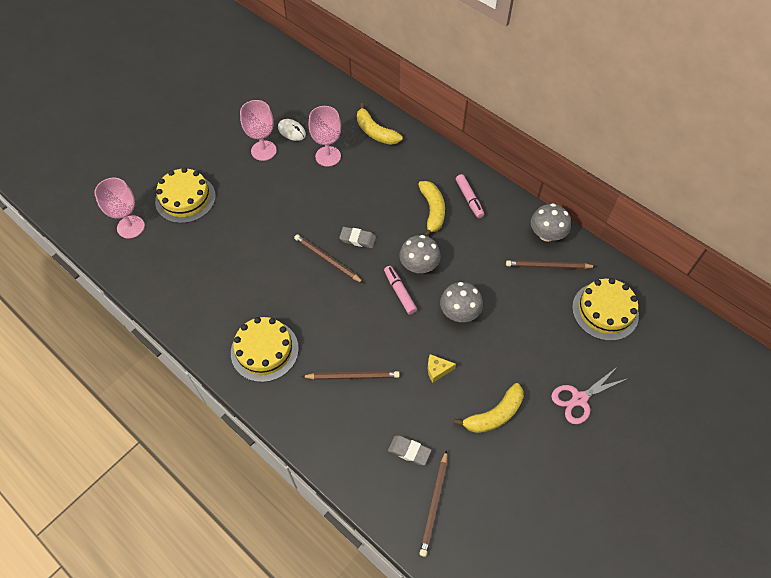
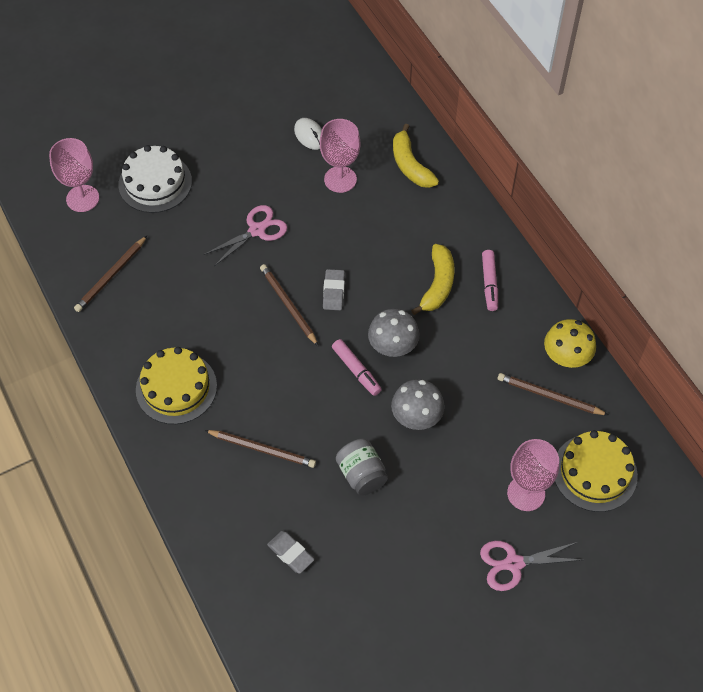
camera: 20 degrees right, 0 degrees up
(185, 198) = (155, 183): yellow cake -> white cake
(263, 150) = (267, 150): pink goblet -> pink goblet (526, 493)
(280, 211) = (257, 230): none -> pink scissors
(357, 239) = (334, 292): grey eraser -> grey eraser turned 60 degrees clockwise
(399, 292) = (356, 370): pink marker -> pink marker turned 150 degrees clockwise
(434, 504) = (294, 620): brown pencil -> brown pencil (111, 276)
(437, 370) = (361, 474): yellow cheese -> grey jar
(494, 414) = (405, 547): yellow banana -> none
(546, 234) = (566, 357): grey mushroom -> yellow mushroom

